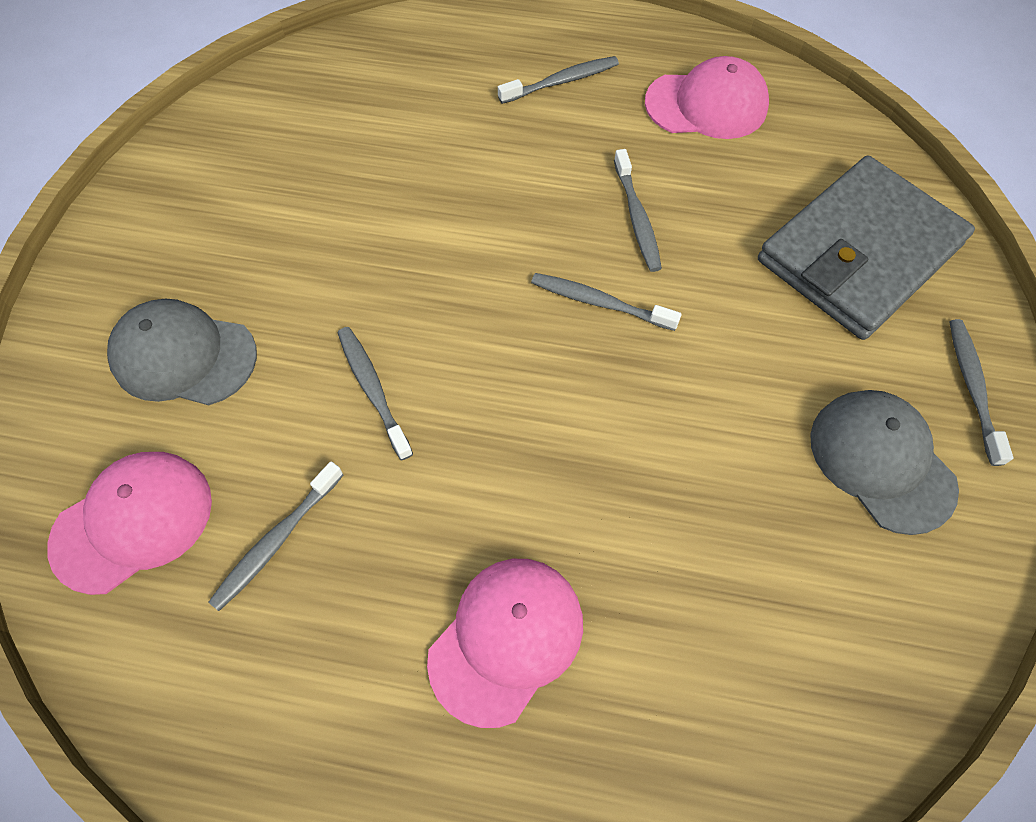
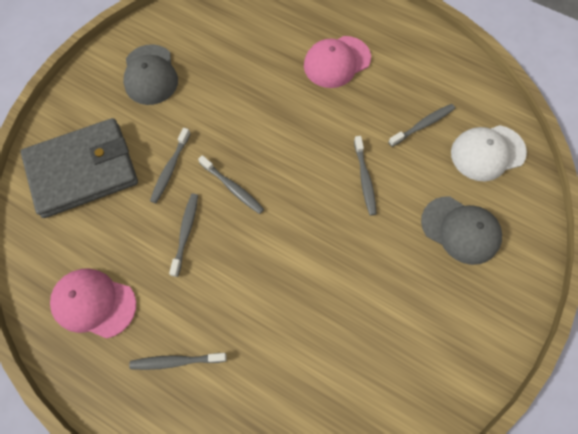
camera: 160 degrees left, 5 degrees up
(133, 522) = (487, 153): pink cap -> white cap
(972, 388) = (87, 90): grey toothbrush -> grey toothbrush (170, 169)

